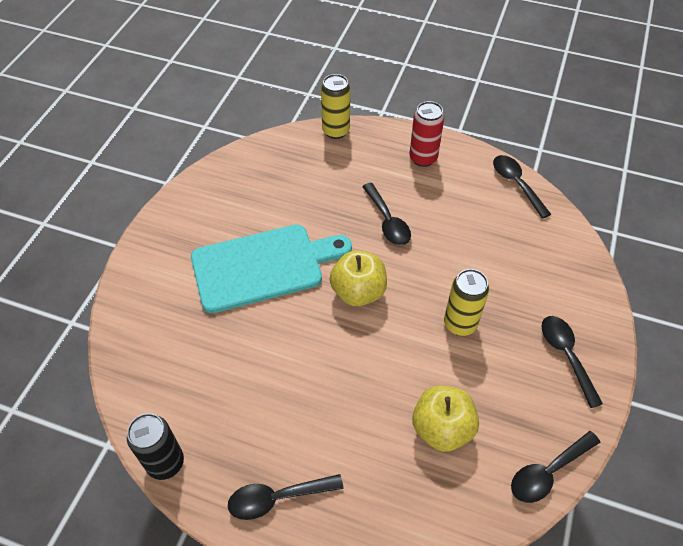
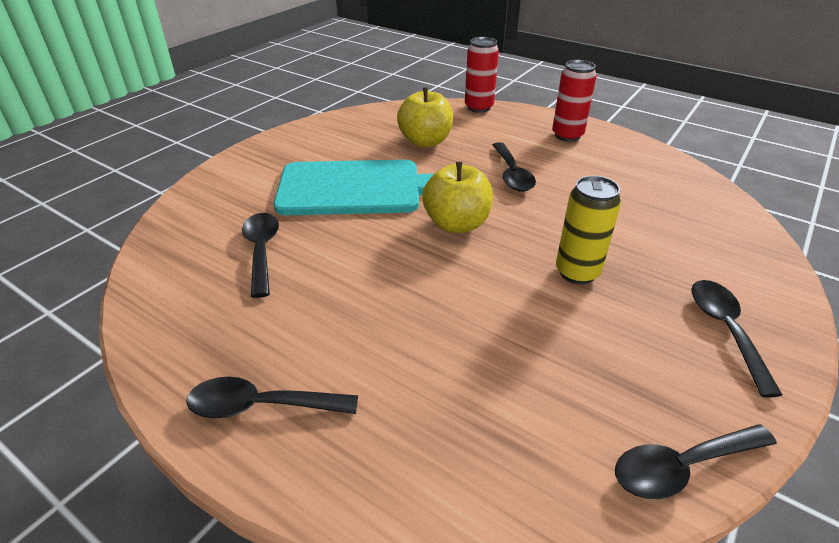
camera: 15 degrees right, 15 degrees down
(165, 463) = (146, 337): black can -> none
(336, 131) = (478, 107): yellow can -> red can
(442, 428) = (523, 376): yellow apple -> yellow apple (425, 141)
(516, 184) = (674, 167): black spoon -> black spoon (261, 251)

